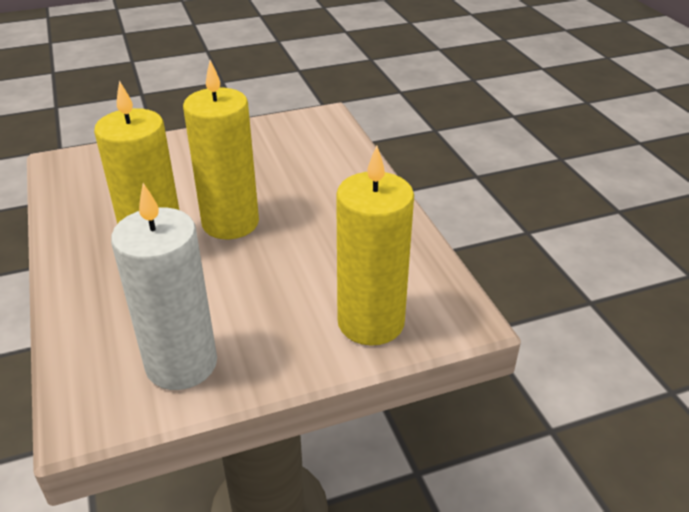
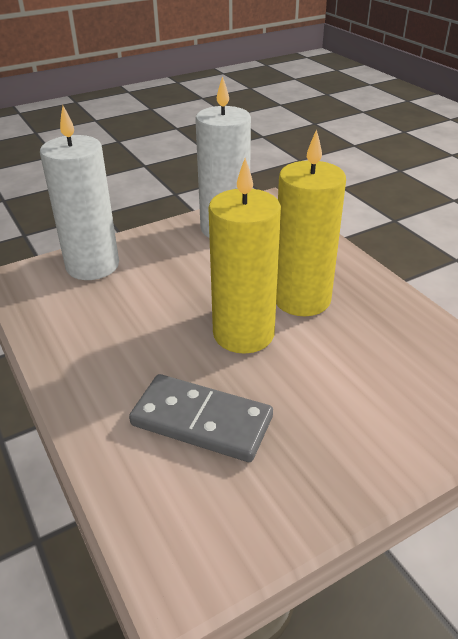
camera: 170 degrees right, 0 degrees up
(289, 170) = (202, 421): none -> grey domino
(371, 322) = (92, 265): yellow candle -> white candle

